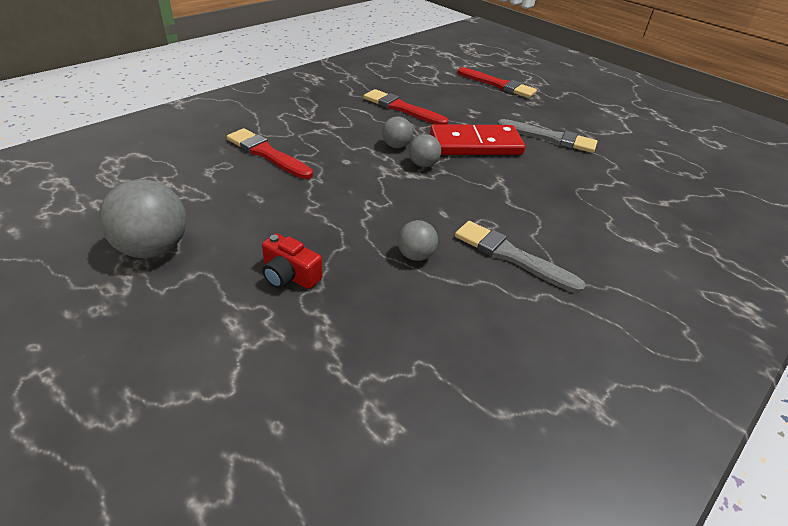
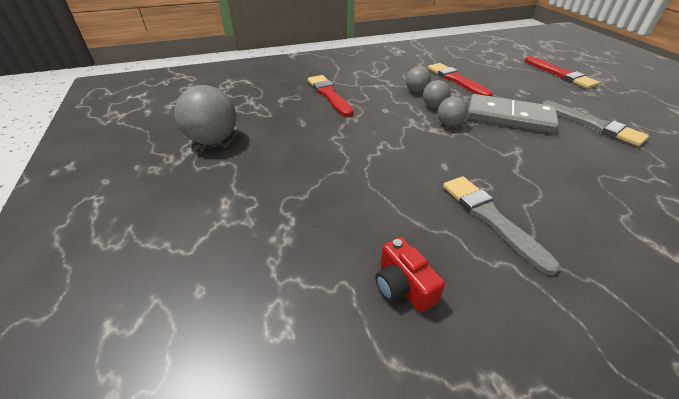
camera: 30 degrees right, 0 degrees up
(290, 275) = (287, 181): red camera -> red camera (403, 286)
(415, 255) = (397, 193): grey ball -> grey ball (416, 91)
(475, 144) = (509, 117): red domino -> grey domino

